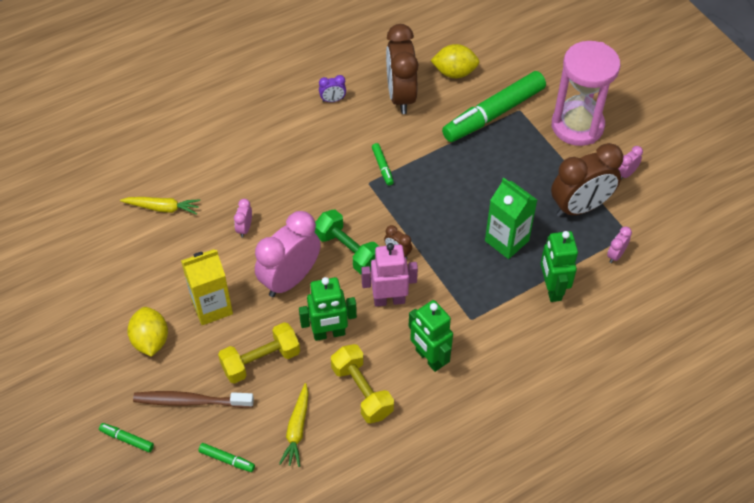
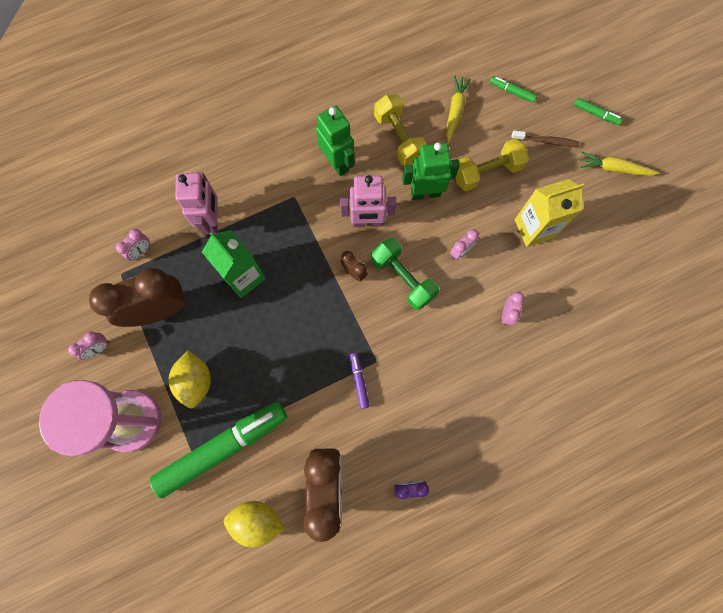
camera: 175 degrees left, 20 degrees up
(151, 340) = (587, 199): yellow lemon -> yellow lemon (196, 381)
(162, 208) = (594, 346): yellow carrot -> yellow carrot (614, 169)
(190, 401) = (546, 141): brown toothbrush -> brown toothbrush, size x0.65
(290, 279) = (460, 251): pink clock -> pink clock, size x0.42
(382, 167) = (359, 381): green marker -> purple marker
(552, 289) = (212, 221): green robot -> pink robot

